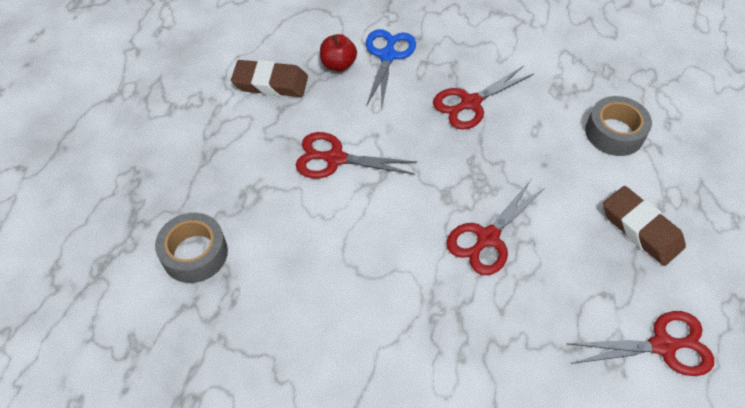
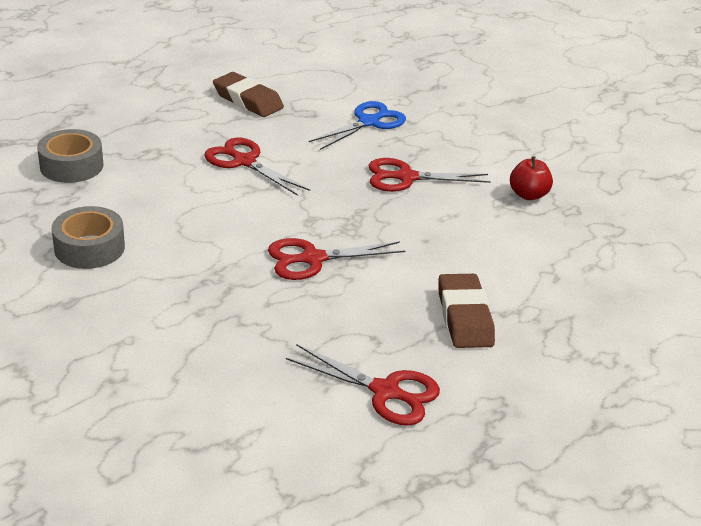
camera: 30 degrees right, 20 degrees down
(338, 65) = (318, 111): red apple -> red apple (528, 195)
(614, 133) = (522, 250): grey tape -> grey tape (89, 248)

